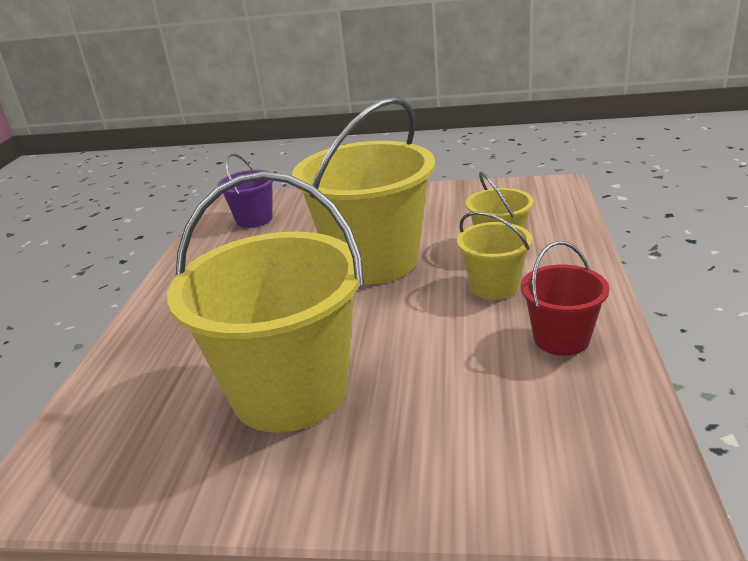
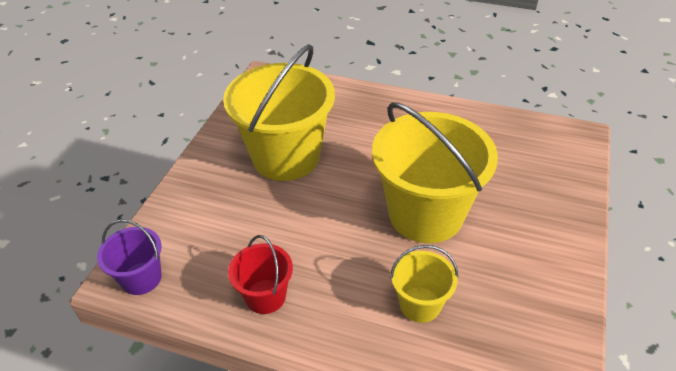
camera: 100 degrees right, 15 degrees up
(254, 219) = (533, 149): purple bucket -> purple bucket (141, 278)
(494, 287) = (352, 279): yellow bucket -> none

